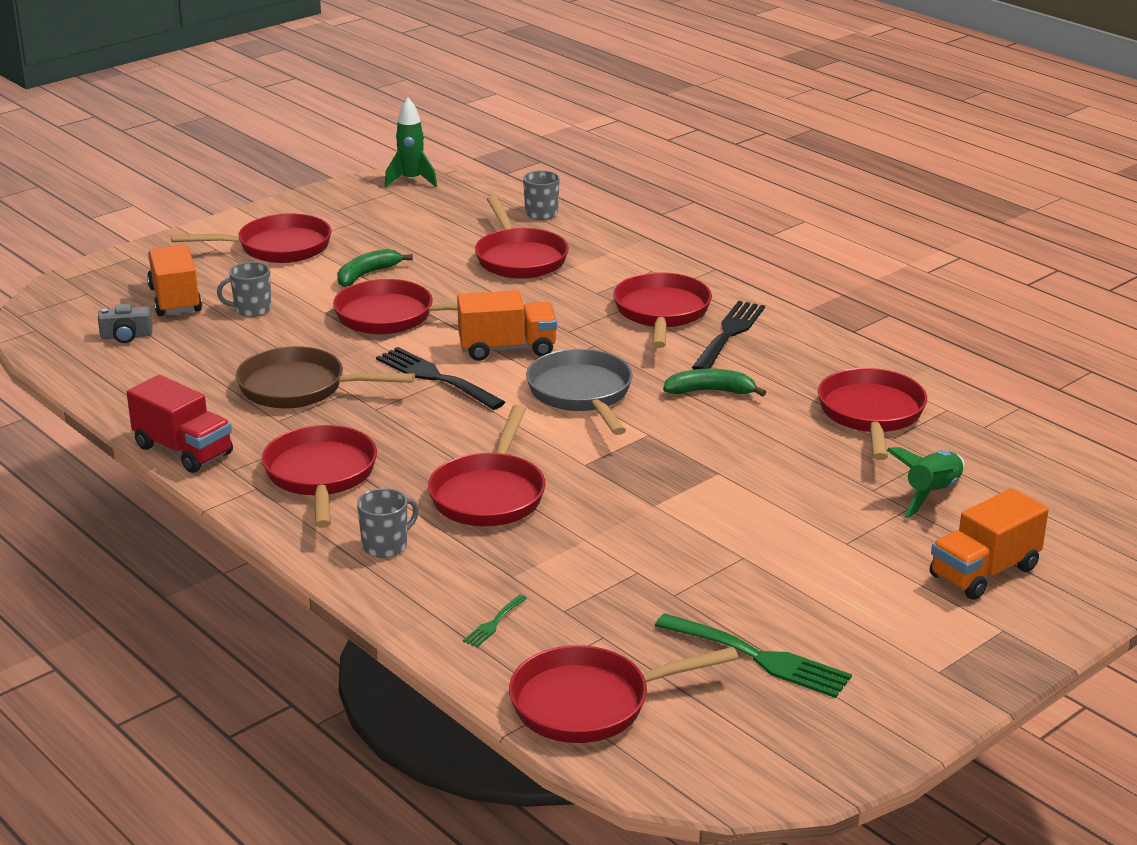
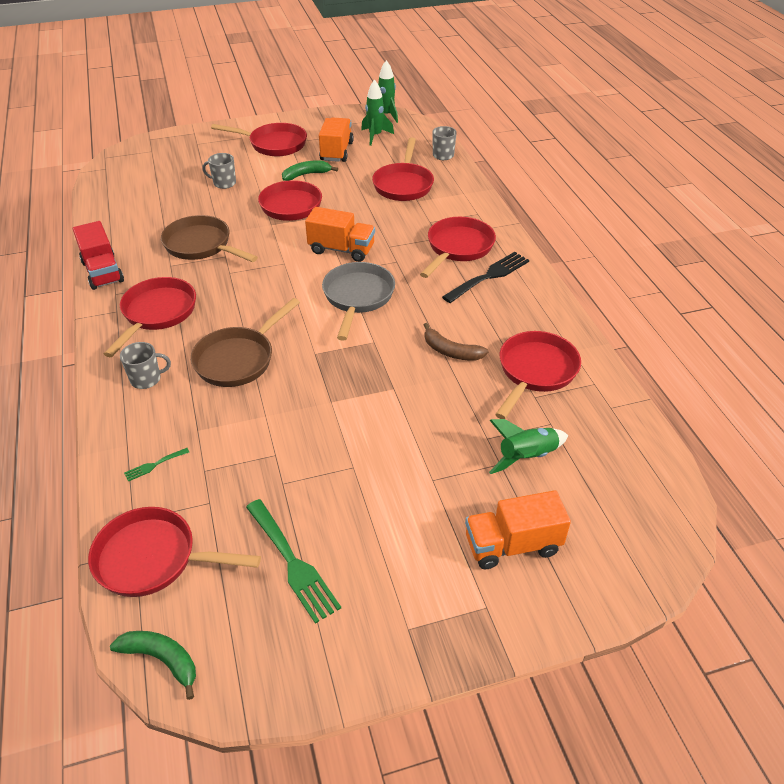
camera: 25 degrees right, 15 degrees up
(126, 336) = (144, 184): grey camera -> none
(175, 300) = (190, 166): orange truck -> orange truck (336, 151)
(421, 209) = (375, 136): none -> green rocket
(435, 377) = (282, 259): black fork -> none
(489, 494) = (238, 359): red pan -> brown pan
(710, 391) = (440, 319): green banana -> green banana (162, 659)
(754, 420) = (451, 351): none -> brown banana

